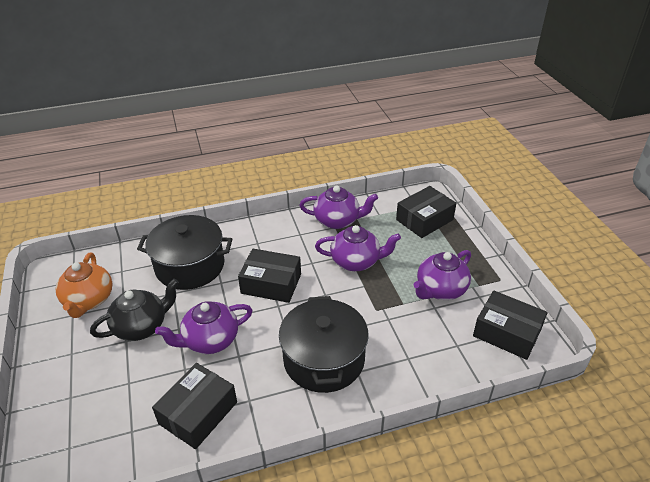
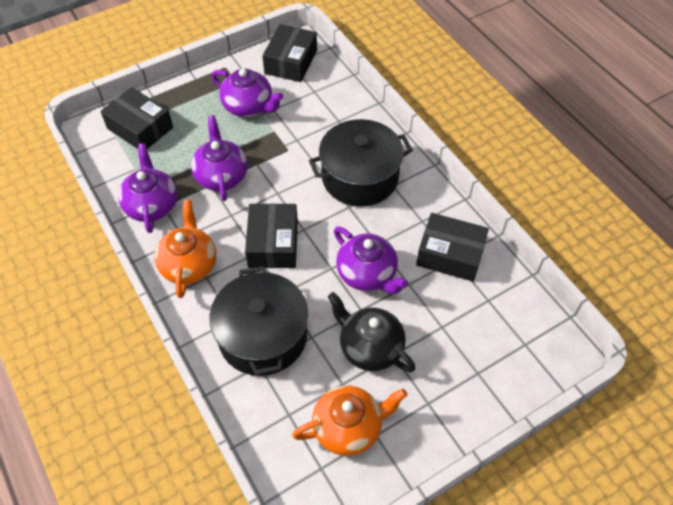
camera: 105 degrees left, 15 degrees up
(273, 235) = (189, 264): none -> orange teapot

